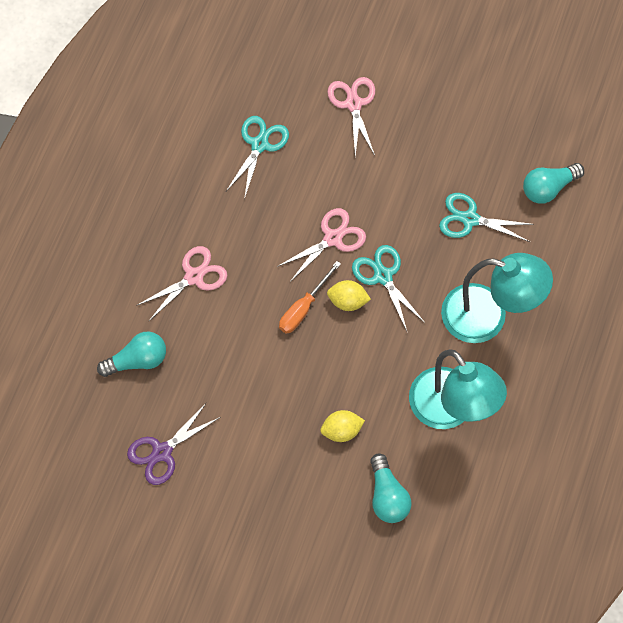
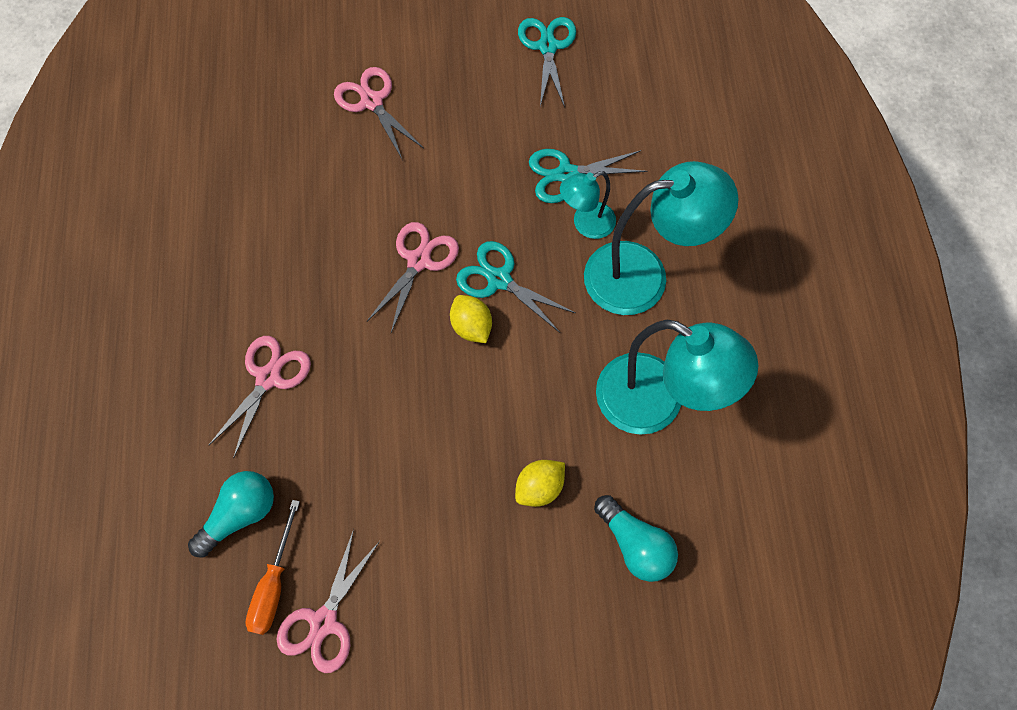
camera: 25 degrees left, 0 degrees up
(162, 452) = (324, 622): purple scissors -> pink scissors
(259, 144) = (281, 189): turquoise scissors -> turquoise scissors (547, 47)
(303, 308) = (422, 357): orange screwdriver -> orange screwdriver (274, 584)
(348, 301) = (471, 326): yellow lemon -> yellow lemon turned 75 degrees clockwise
(465, 262) = (586, 224): none -> turquoise lamp
(548, 188) = (636, 106): turquoise light bulb -> none

